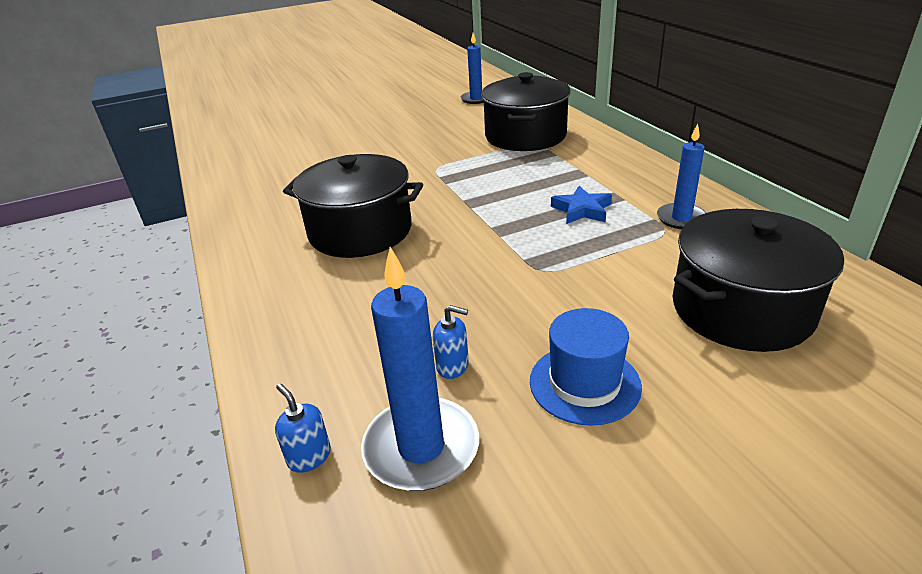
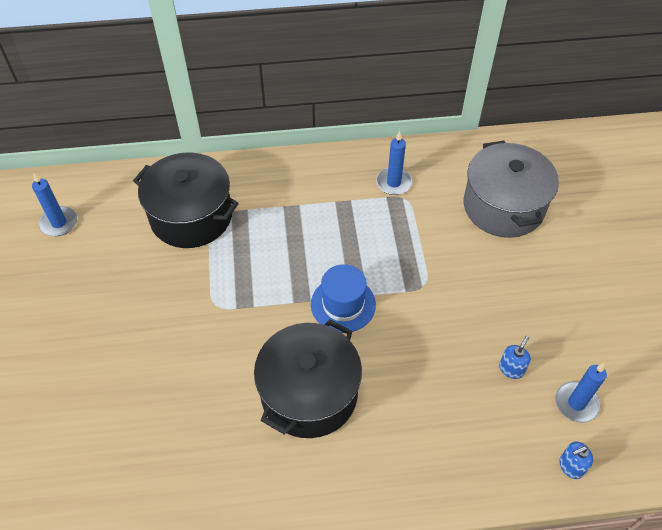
camera: 75 degrees left, 20 degrees up
(421, 448) = (576, 403): blue candle -> blue candle, size x0.64
(582, 210) = (353, 231): blue star -> none
(584, 383) = (545, 306): blue hat -> blue hat (343, 304)
(741, 309) = (503, 206): black pot -> grey pot

